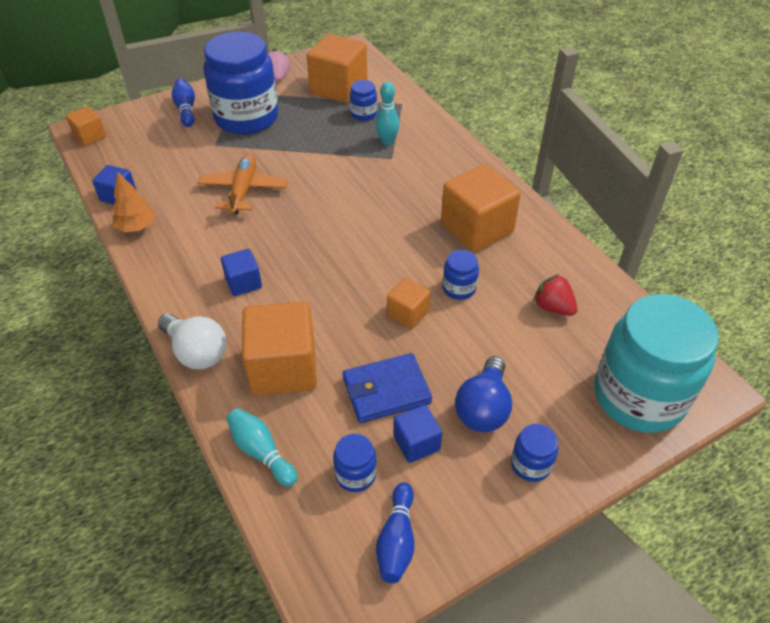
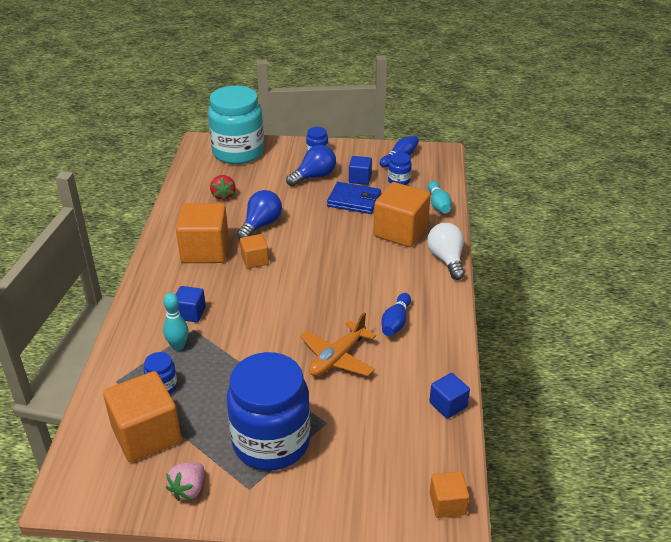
camera: 145 degrees left, 10 degrees down
(137, 227) = (445, 365): orange tree -> none
(186, 109) = (323, 491): blue bowling pin -> blue bowling pin (395, 322)
(243, 283) = (390, 286): blue cube -> blue cube (190, 313)
(408, 313) = (305, 226): orange cube -> orange cube (255, 260)
(459, 288) = (261, 225): blue jar -> blue light bulb

